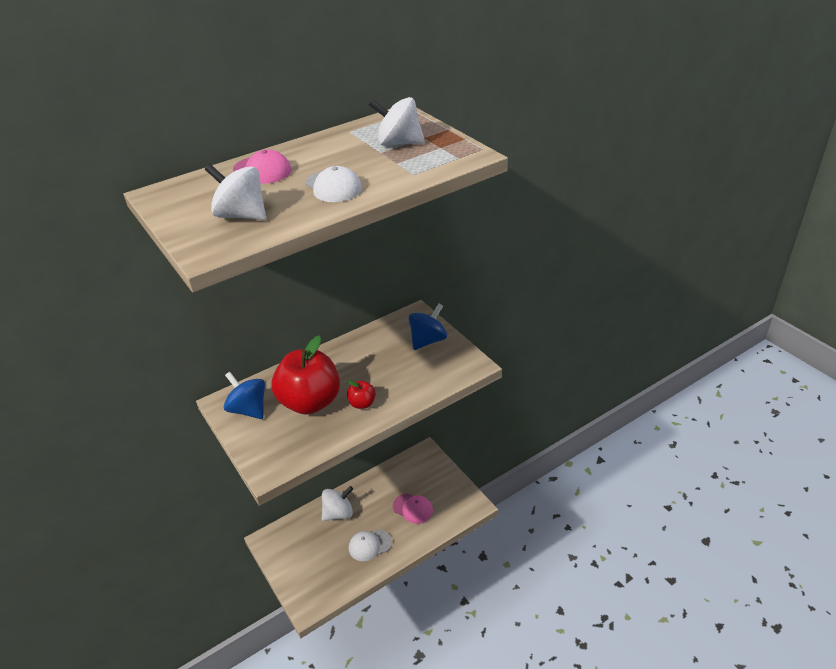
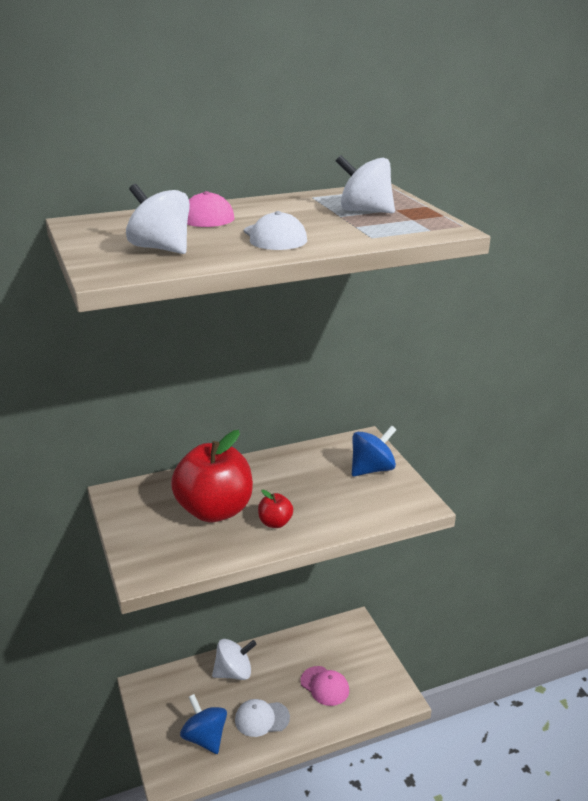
camera: 10 degrees right, 10 degrees down
(248, 409) = (142, 506): blue spinning top -> blue spinning top (205, 737)

